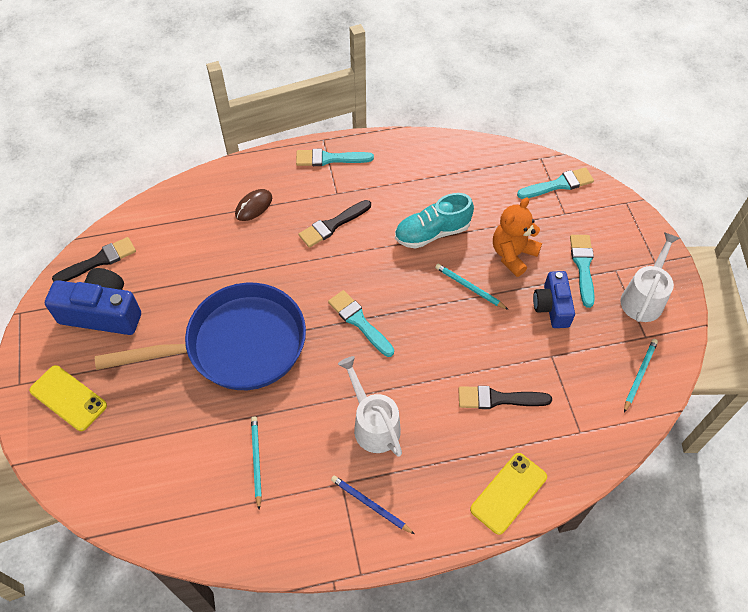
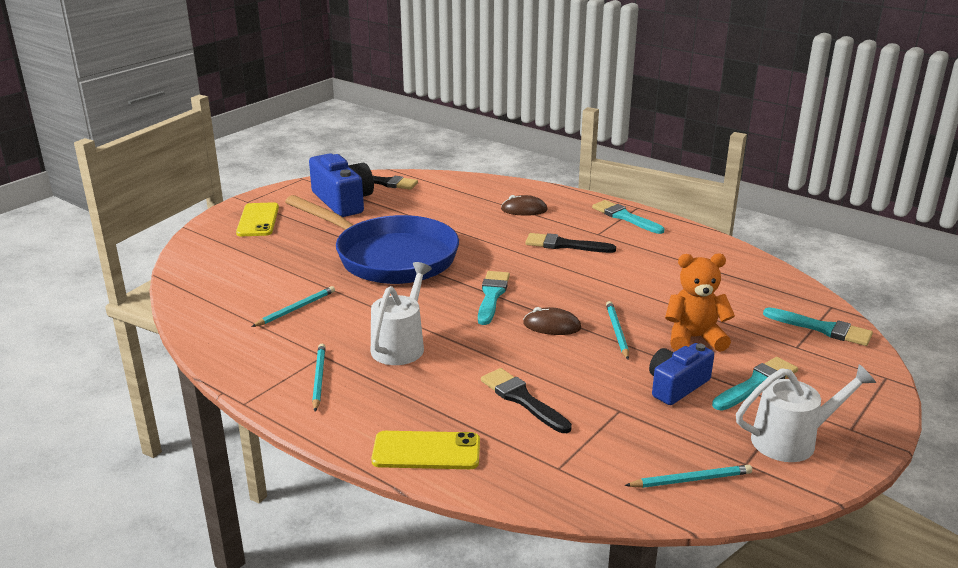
camera: 50 degrees right, 30 degrees down
(370, 505) = (318, 378): blue pencil -> turquoise pencil
(430, 317) = (552, 326): none -> brown mouse
(432, 233) = (640, 289): turquoise shoe -> none

